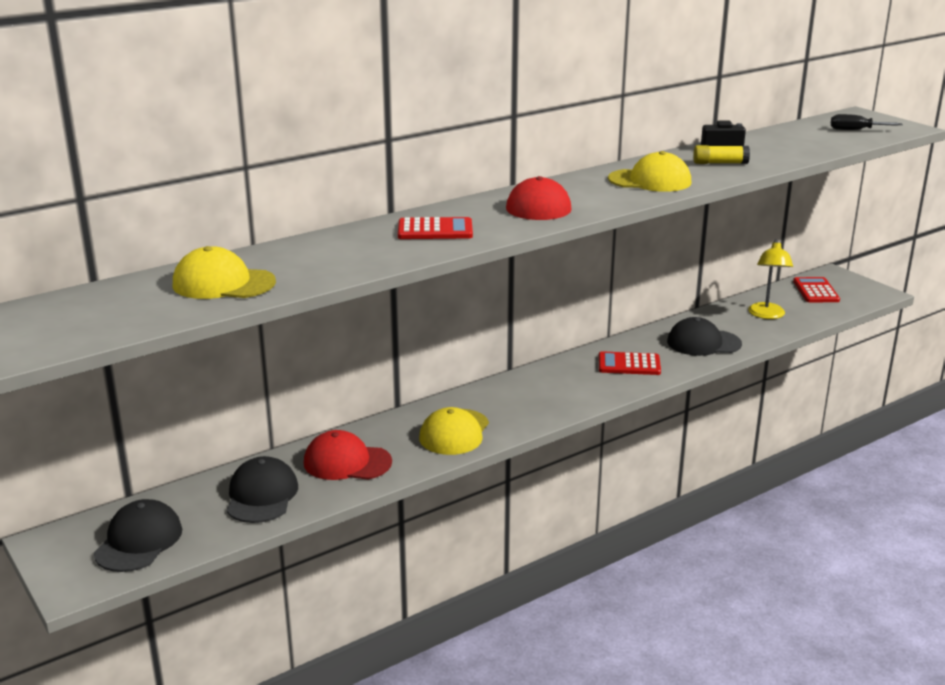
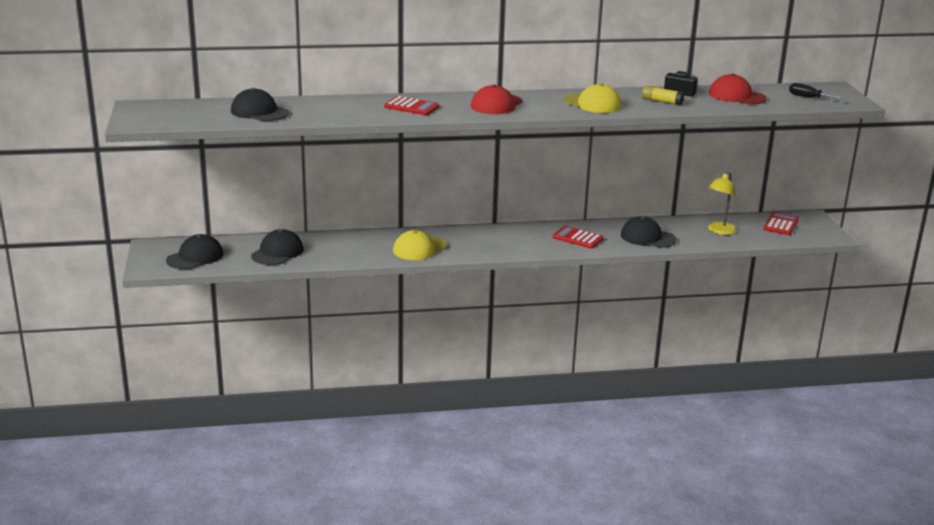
camera: 25 degrees right, 0 degrees up
(223, 283) = (259, 112): yellow cap -> black cap
(347, 462) = (340, 248): red cap -> red cap (736, 96)

